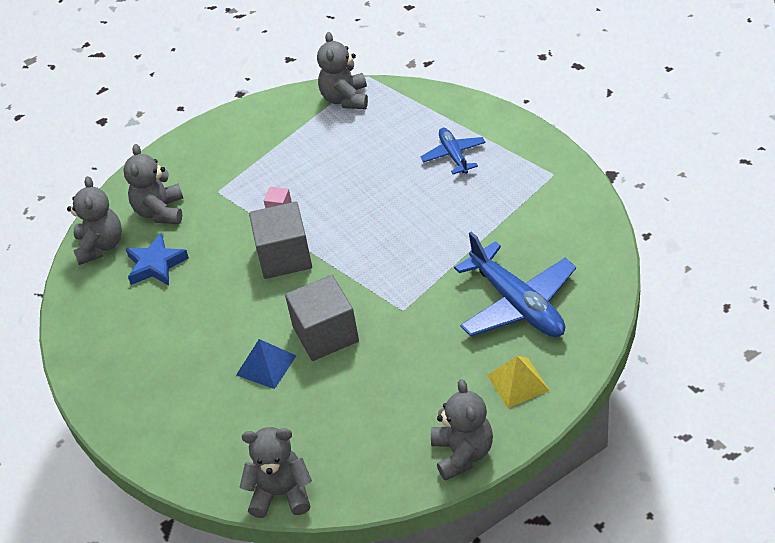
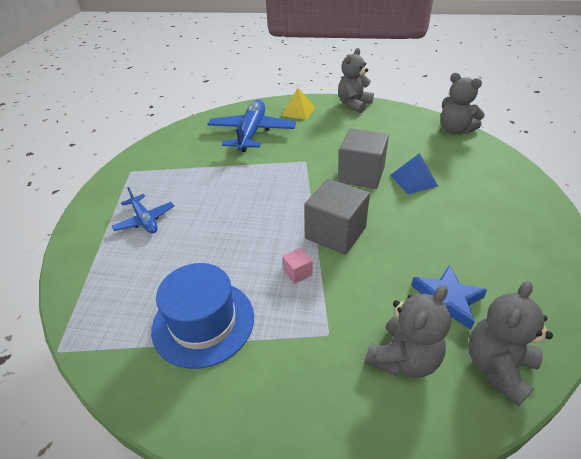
camera: 140 degrees left, 5 degrees down
(303, 142) = (203, 322): none -> blue hat
(345, 99) = (110, 340): grey teddy bear -> none
(454, 155) = (145, 220): blue plane -> blue plane turned 60 degrees counterclockwise

